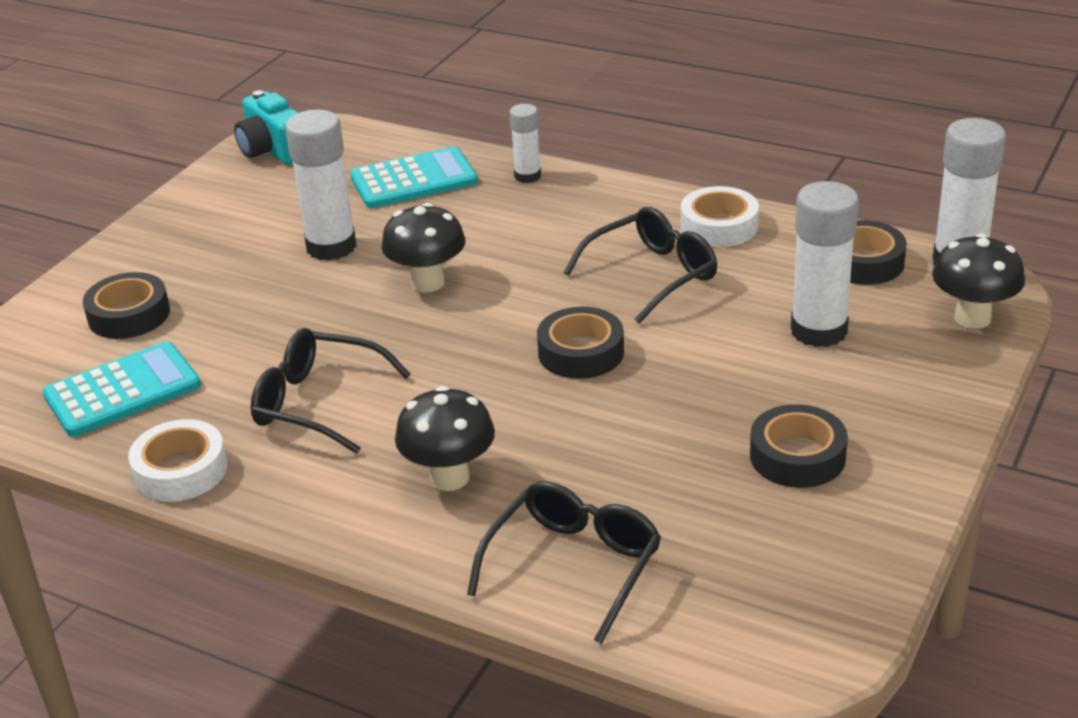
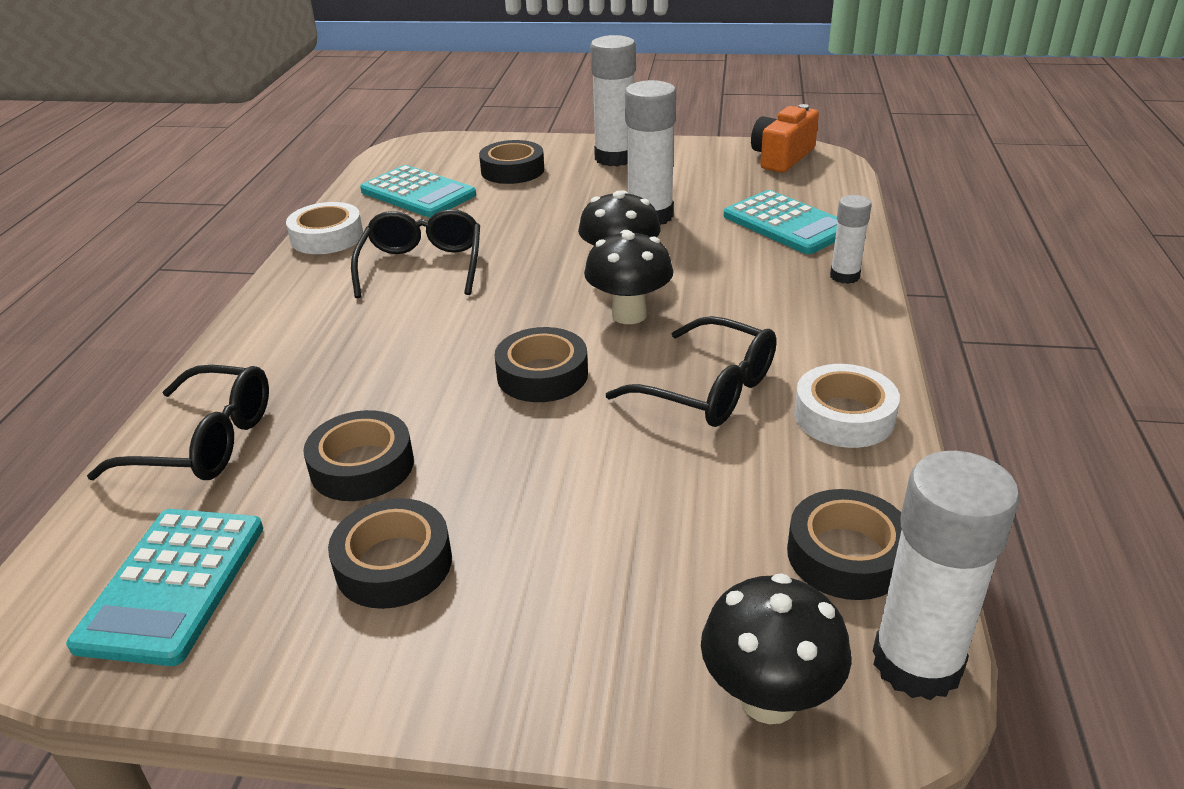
camera: 70 degrees right, 0 degrees up
(273, 150) = (782, 157): turquoise camera -> orange camera
(449, 477) = (330, 348): black mushroom -> black mushroom (629, 315)
(663, 466) = (362, 466): none -> black tape
(777, 579) = (173, 585): none -> turquoise calculator
(819, 331) = (659, 539): white glue stick -> white glue stick (615, 158)

